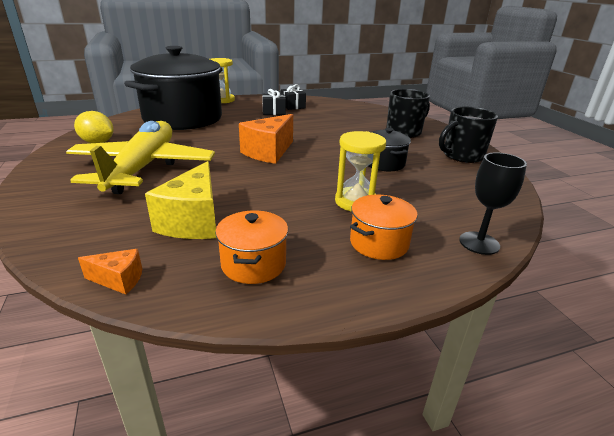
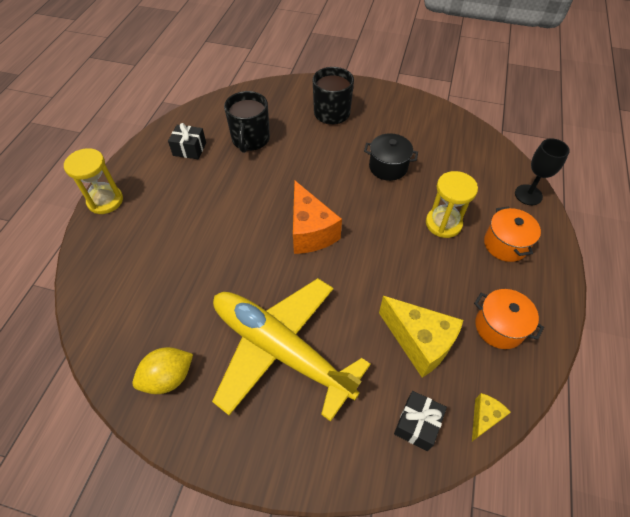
camera: 55 degrees left, 25 degrees up
(119, 280) = (484, 418): orange cheese -> yellow cheese
(183, 118) = (147, 266): black pot -> none
(274, 112) = (195, 174): black gift -> black gift (417, 424)
(462, 156) = (404, 113): black mug -> black mug (250, 140)

